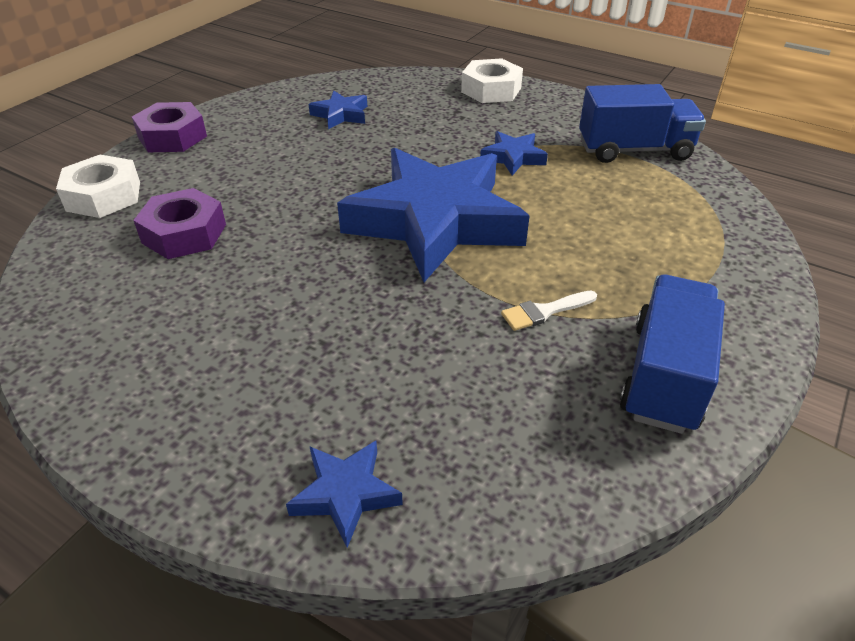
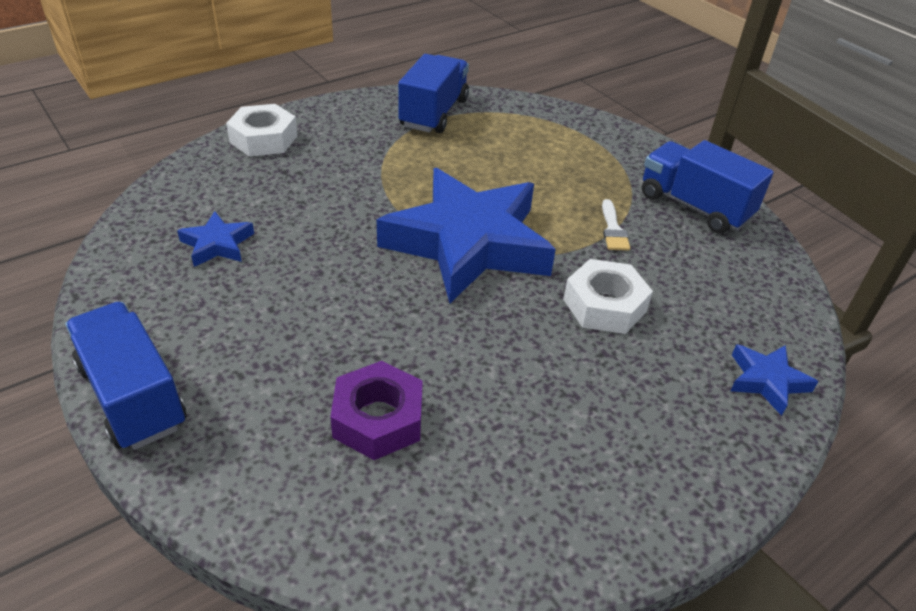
camera: 70 degrees left, 0 degrees up
(104, 196) = (237, 487): white nut -> white nut (604, 305)
(172, 137) = (133, 396): purple nut -> blue truck
(513, 157) = (397, 170): blue star -> none

